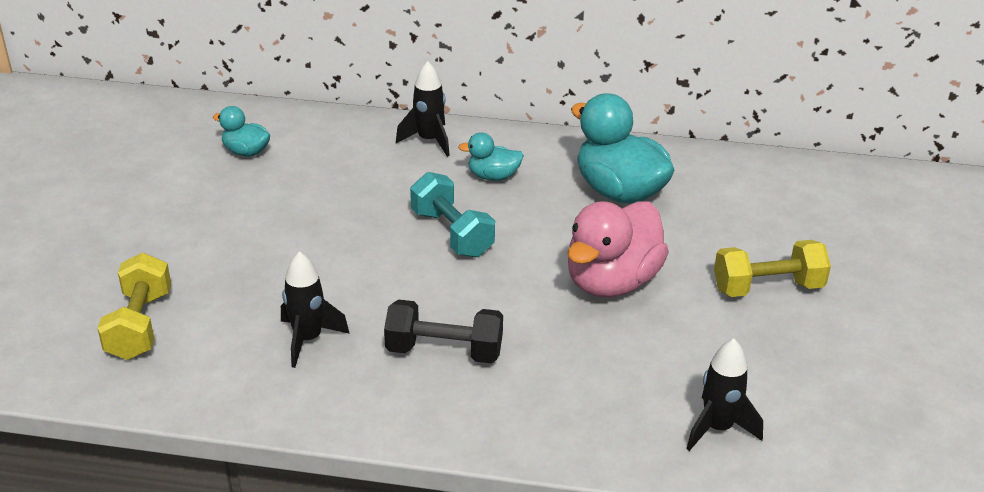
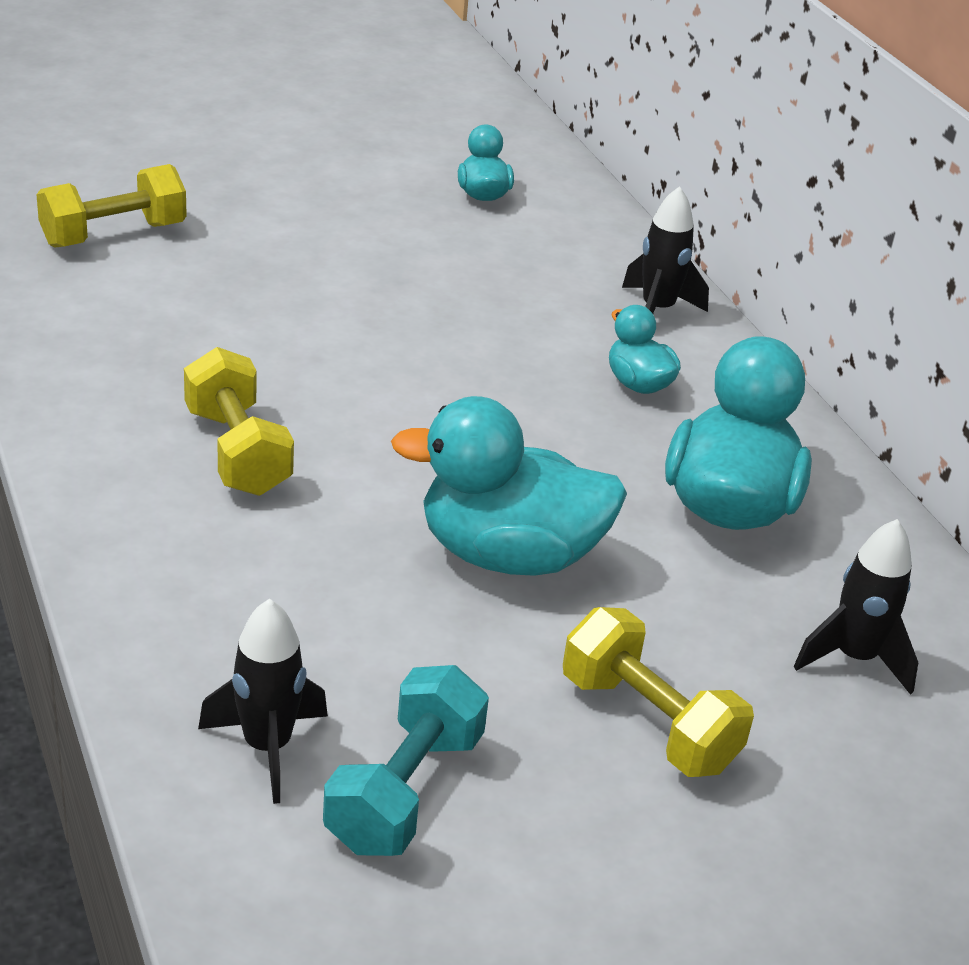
camera: 55 degrees right, 0 degrees up
(308, 339) = (178, 346): black rocket -> black rocket (854, 658)
(444, 351) = (237, 452): black dumbbell -> yellow dumbbell
(452, 233) = (478, 387): turquoise dumbbell -> turquoise dumbbell (404, 791)
(612, 282) = (509, 555): pink duck -> turquoise duck

